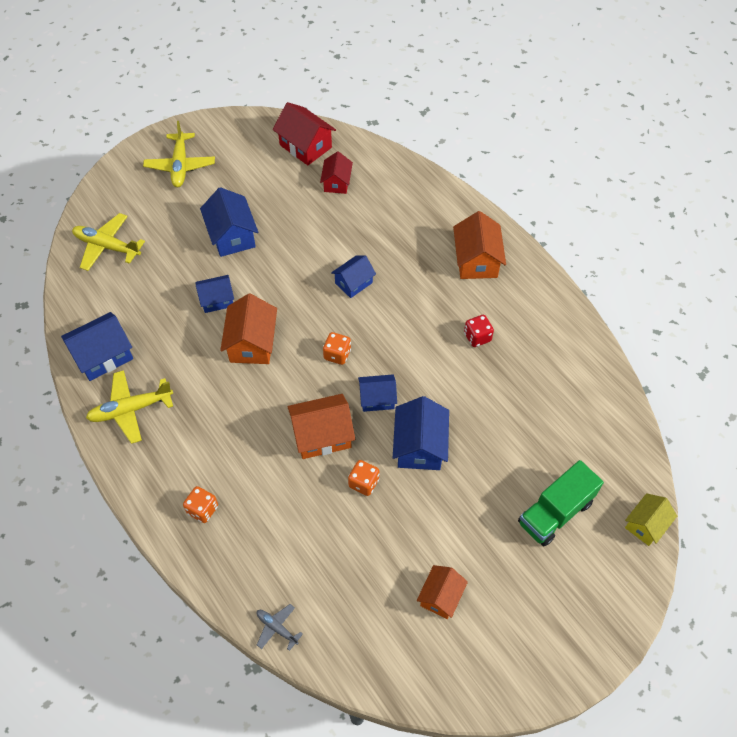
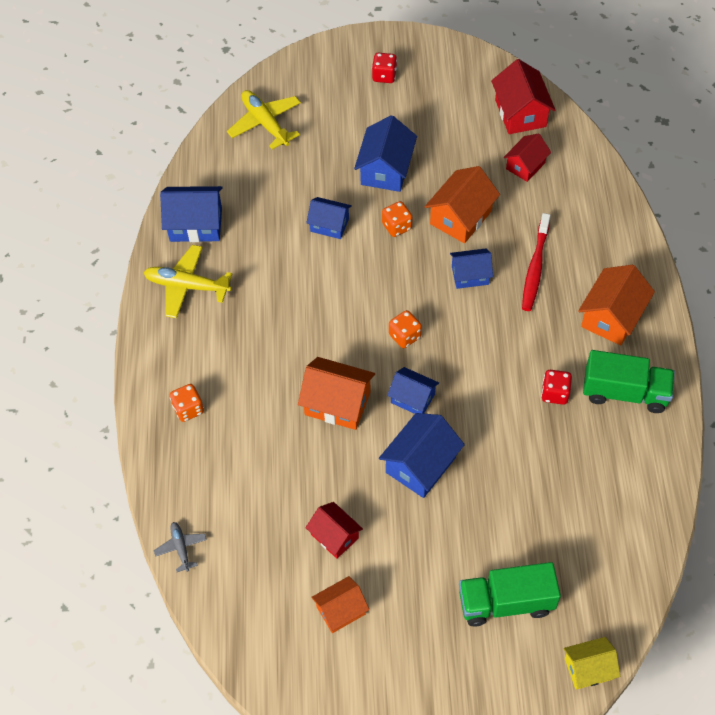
camera: 35 degrees right, 0 degrees up
(180, 166) = (384, 76): yellow plane -> red dice
(252, 343) = (333, 283): orange house -> orange house (460, 217)
(363, 483) = (344, 468): orange dice -> orange dice (397, 226)
(394, 541) = (334, 536): none -> red house
(397, 252) = (535, 267): none -> red toothbrush
(524, 310) = (624, 392): none -> green truck

